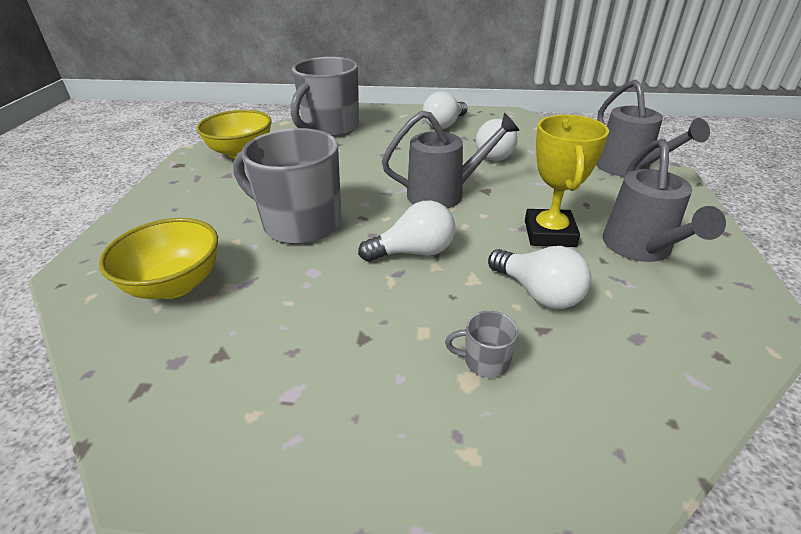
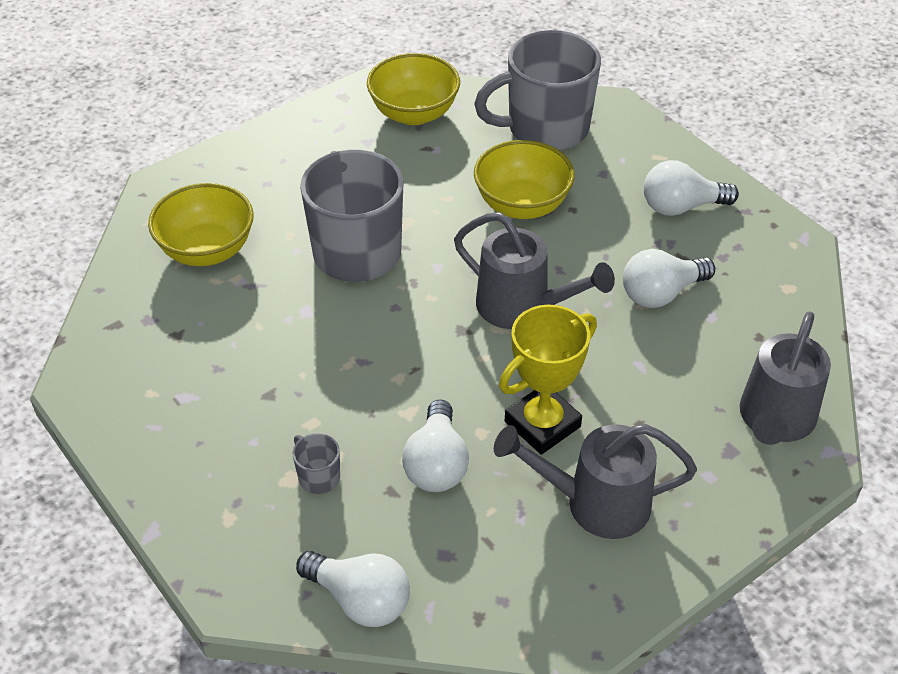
camera: 45 degrees right, 10 degrees up
(368, 157) = (522, 205): none -> yellow bowl
(414, 252) = (402, 351): white light bulb -> white light bulb (360, 600)
(640, 249) = (595, 503): grey watering can -> grey watering can turned 45 degrees clockwise

